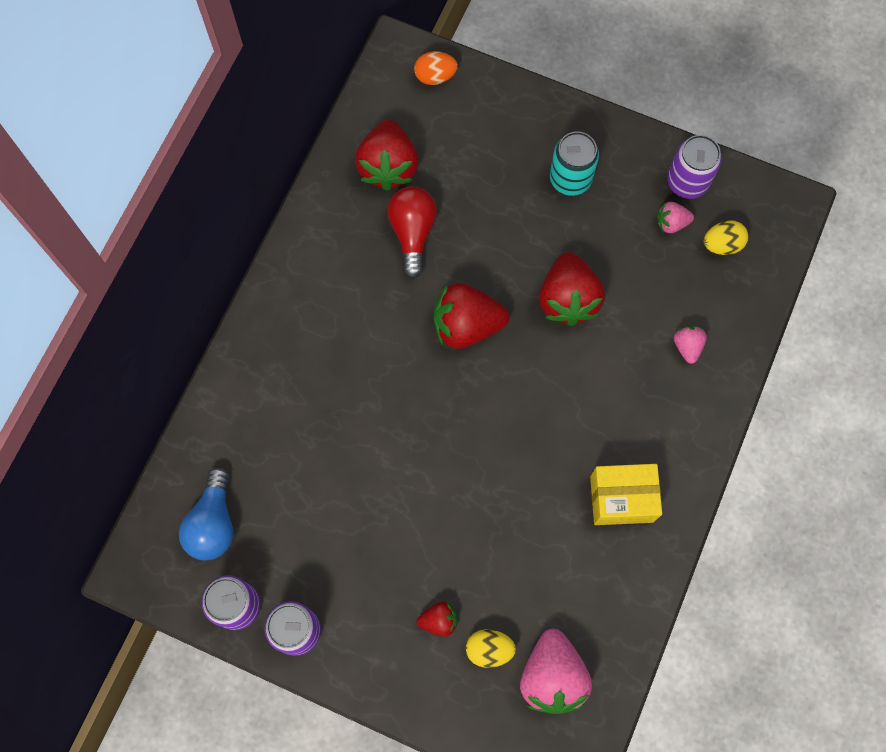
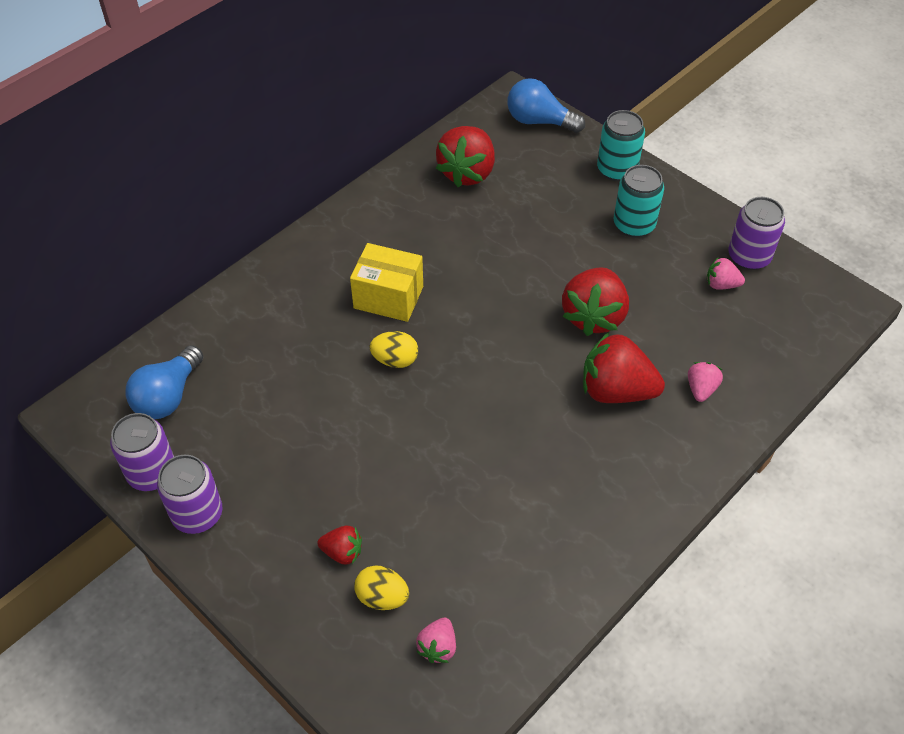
camera: 20 degrees right, 20 degrees down
(412, 233) = (467, 226): red light bulb -> none
(435, 76) = (539, 121): orange egg -> blue light bulb
(466, 325) = (485, 309): red strawberry -> red strawberry (616, 390)
(532, 115) = (617, 170): none -> turquoise can
(552, 676) = (438, 647): pink strawberry -> pink strawberry, size x0.50
(621, 499) = (581, 502): yellow box -> yellow box (388, 297)
(722, 244) = (767, 315): yellow egg -> yellow egg (395, 360)

